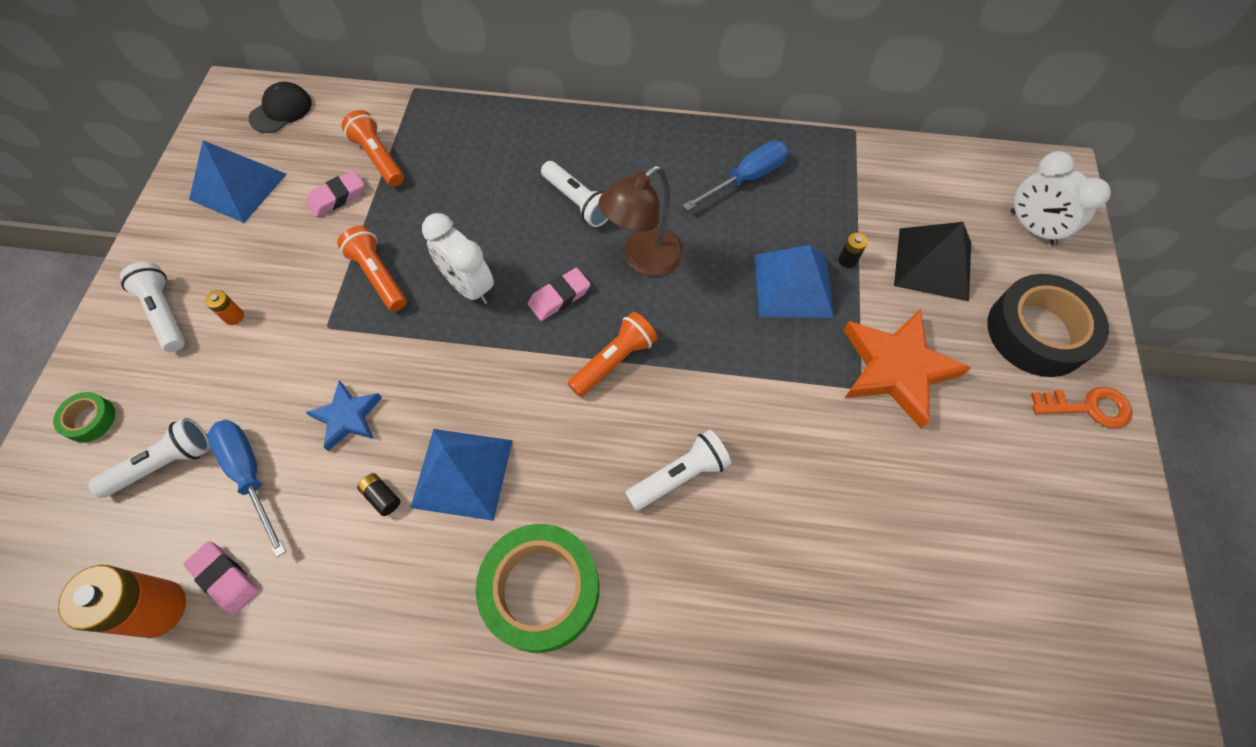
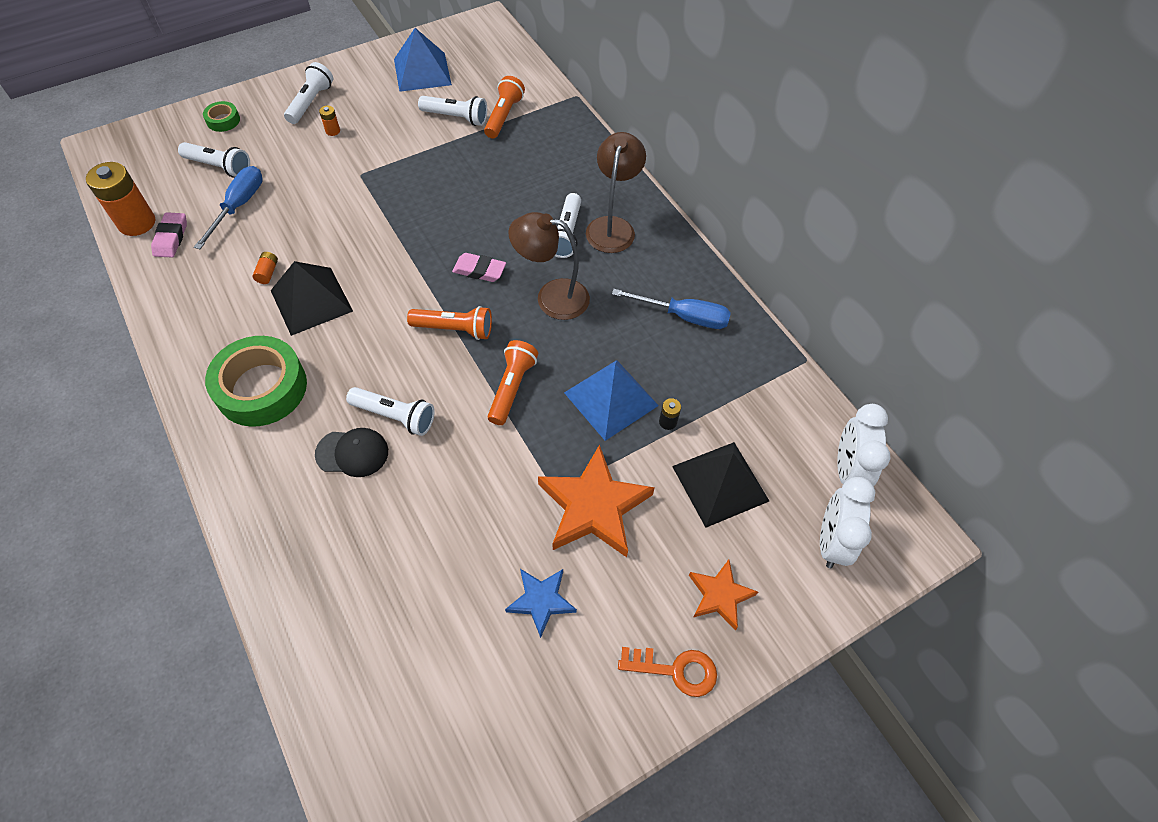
camera: 50 degrees right, 5 degrees down
(281, 110) = (495, 51): black cap -> black cap (352, 453)
(337, 197) = (456, 117): pink eraser -> white flashlight
(347, 417) = (307, 223): blue star -> blue star (541, 601)
(378, 276) = (415, 173): orange flashlight -> orange flashlight (512, 388)
(382, 497) = (268, 273): black battery -> orange battery
(462, 473) = (311, 300): blue pyramid -> black pyramid
(469, 286) = (446, 220): white clock -> white clock (847, 470)
(602, 163) = (612, 226): none -> brown lamp
(1037, 332) = (720, 595): black tape -> orange star
(1088, 407) = (675, 670): orange key -> orange key turned 45 degrees counterclockwise

